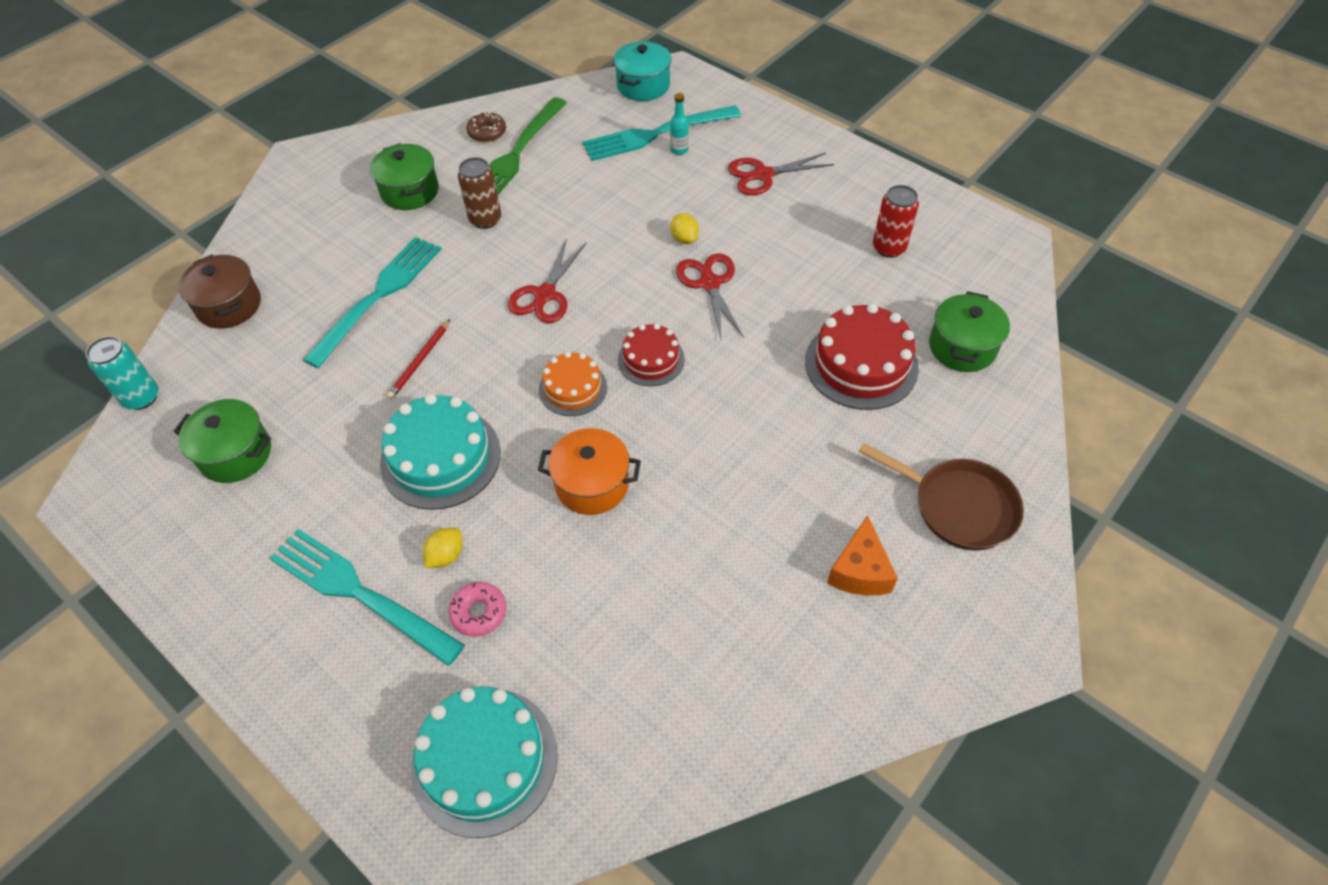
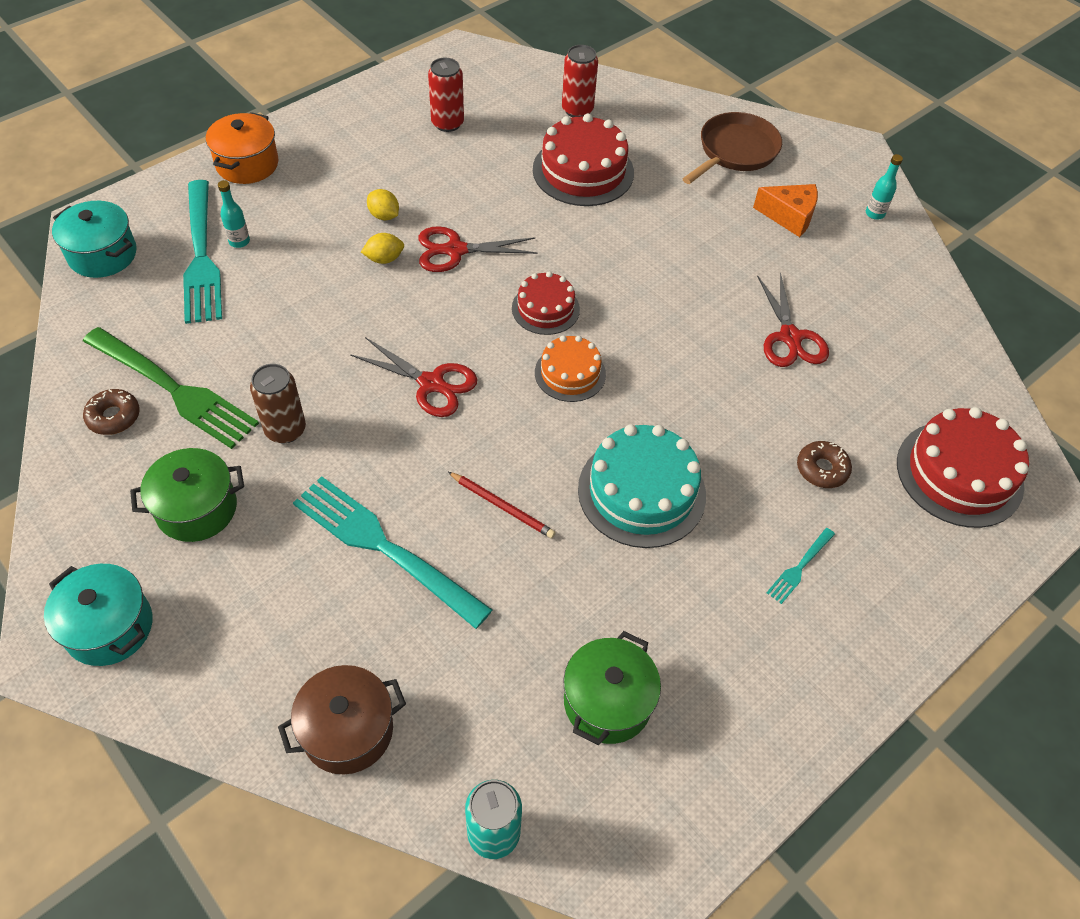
camera: 85 degrees left, 0 degrees up
(315, 176) = (109, 627): none -> turquoise pot
(360, 593) = (800, 567): turquoise fork -> turquoise fork, size x0.44
(446, 556) = (760, 492): yellow lemon -> yellow lemon (384, 216)
(479, 612) = (822, 469): pink donut -> brown donut
(484, 760) = (959, 473): turquoise cake -> red cake
(592, 484) = (689, 371): orange pot -> orange pot (247, 164)
(763, 175) = (310, 184): red scissors -> red scissors (790, 337)
(902, 673) = (874, 214): none -> turquoise bottle
(962, 347) = (577, 110): green pot -> red can

